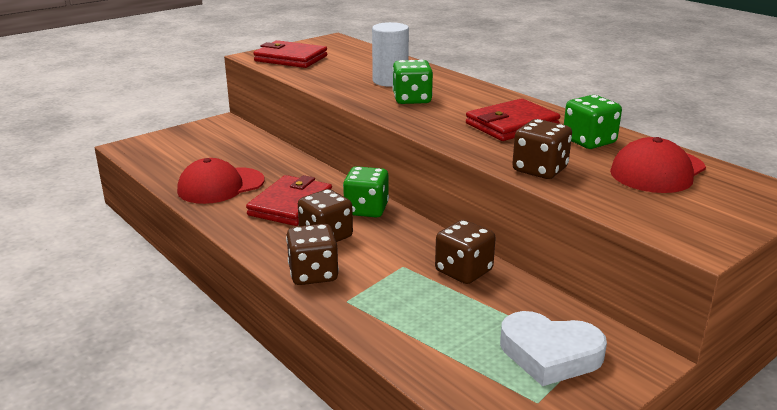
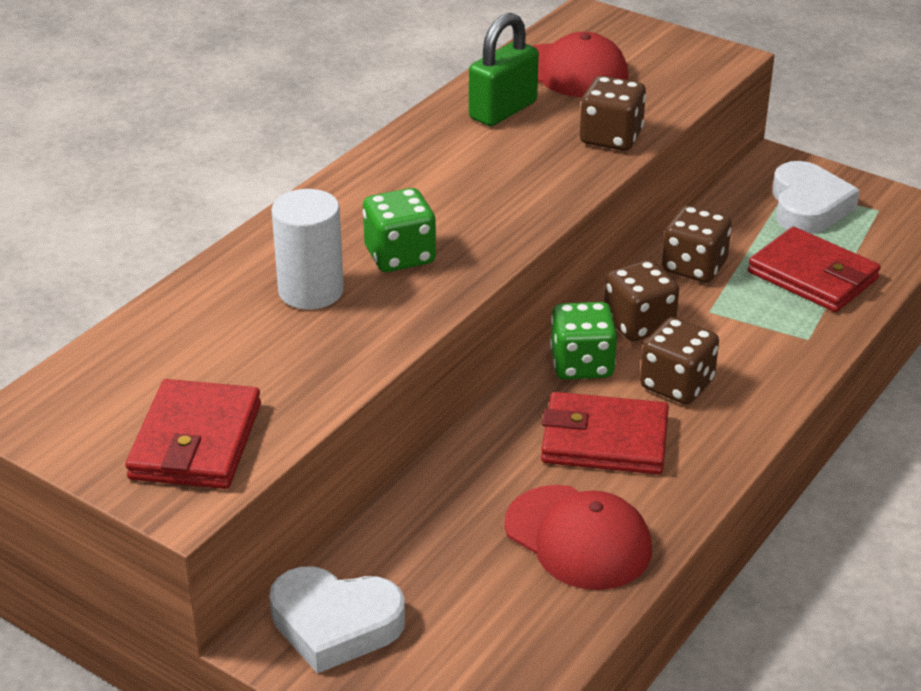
camera: 105 degrees left, 10 degrees up
(220, 132) = (335, 624): none -> white heart
(313, 274) = (772, 374): brown dice -> brown dice (639, 324)
(512, 125) = (471, 164): red wallet -> red wallet (812, 276)
(589, 141) = (503, 110): green dice -> green padlock

